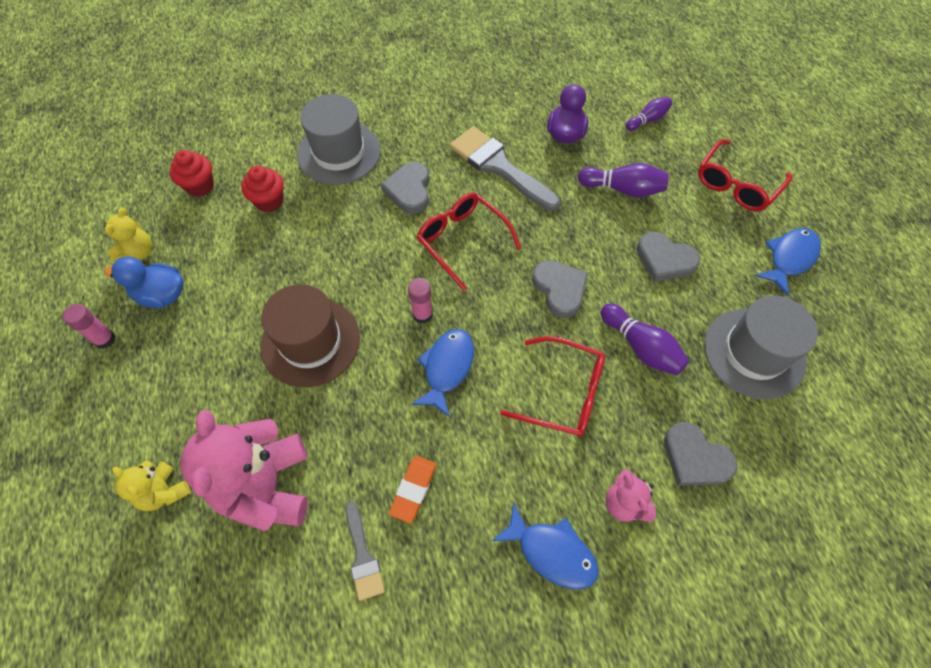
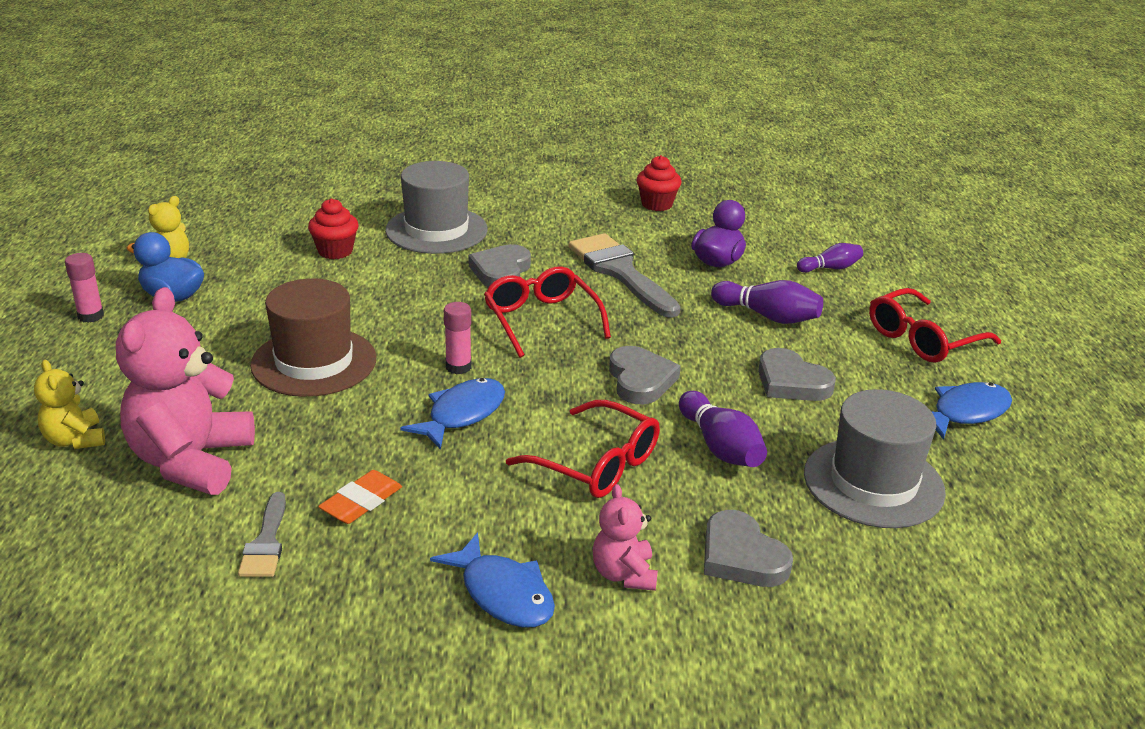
camera: 15 degrees right, 30 degrees down
(200, 186) = (266, 227): red cupcake -> red cupcake (657, 204)

